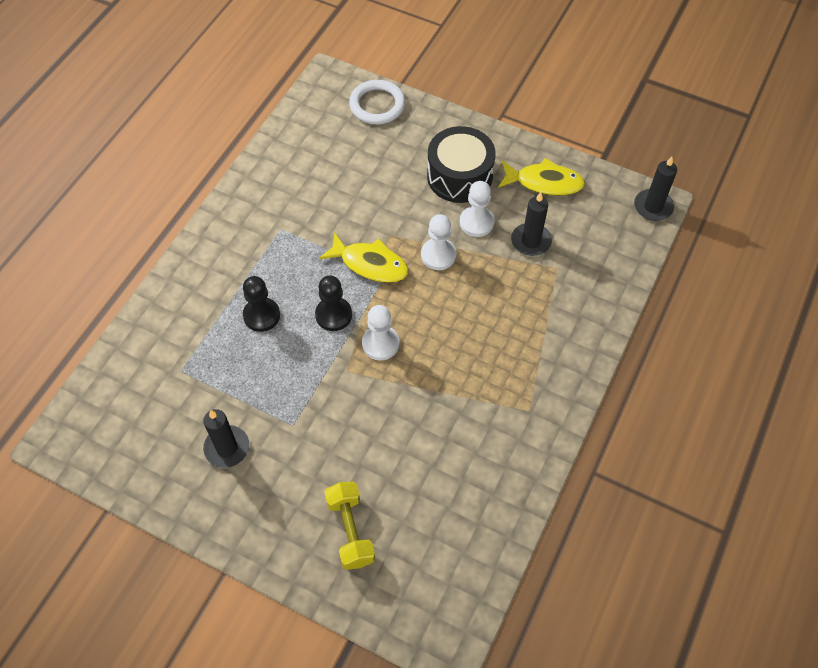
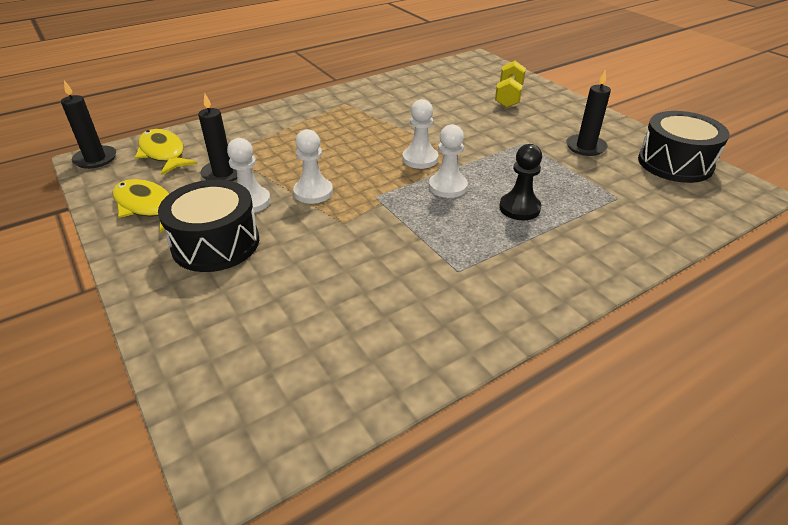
camera: 150 degrees left, 20 degrees down
(130, 460) = (675, 163): none -> black drum
(333, 315) = (448, 187): black pawn -> white pawn
(370, 264) = (383, 208): yellow fish -> yellow fish (163, 153)
(377, 105) = (208, 373): white ring -> none

